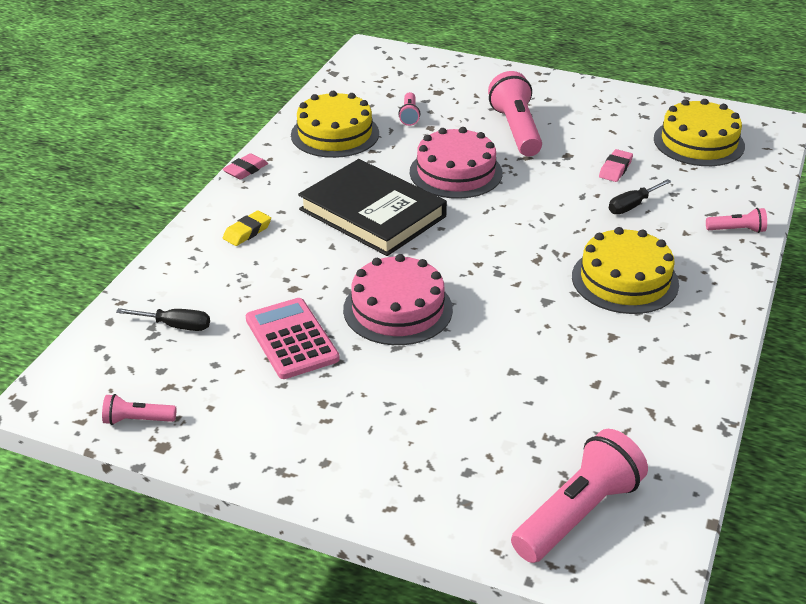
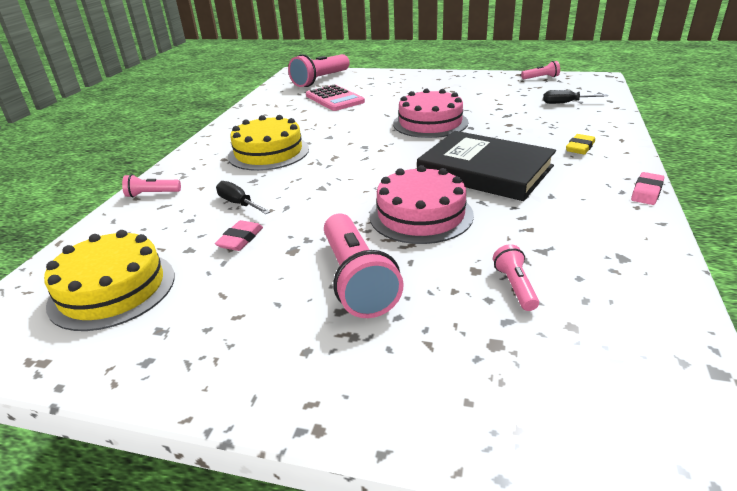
camera: 175 degrees right, 5 degrees down
(291, 339) = (488, 106): pink calculator -> pink calculator (334, 99)
(335, 134) = (593, 245): yellow cake -> none
(632, 205) = (238, 203): black screwdriver -> black screwdriver turned 90 degrees counterclockwise

